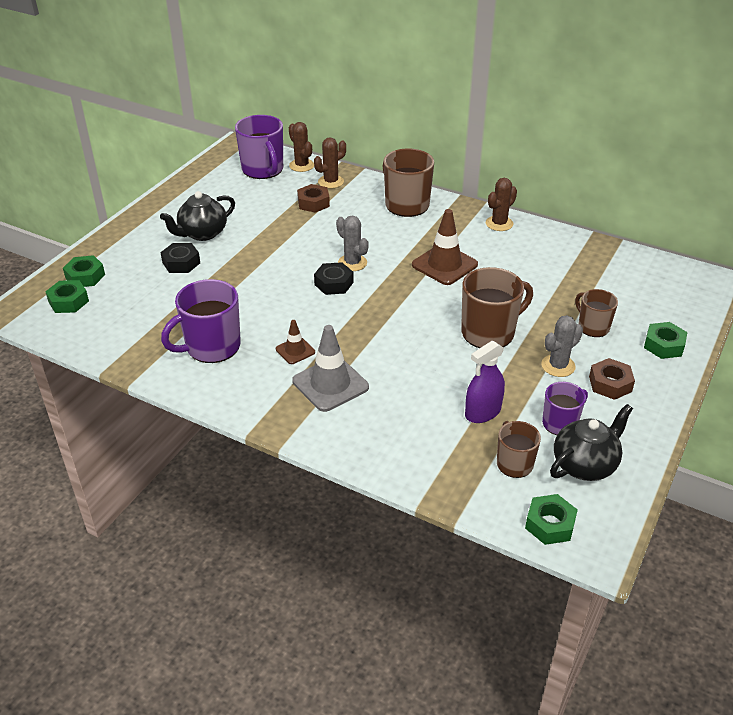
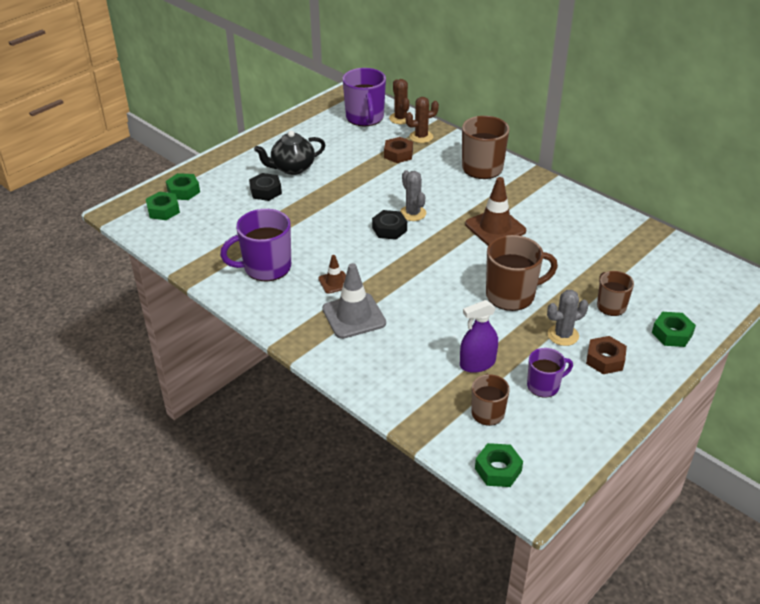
camera: 15 degrees right, 0 degrees up
(499, 223) = (561, 197): brown cactus -> none
(585, 464) = (551, 425): black teapot -> none

